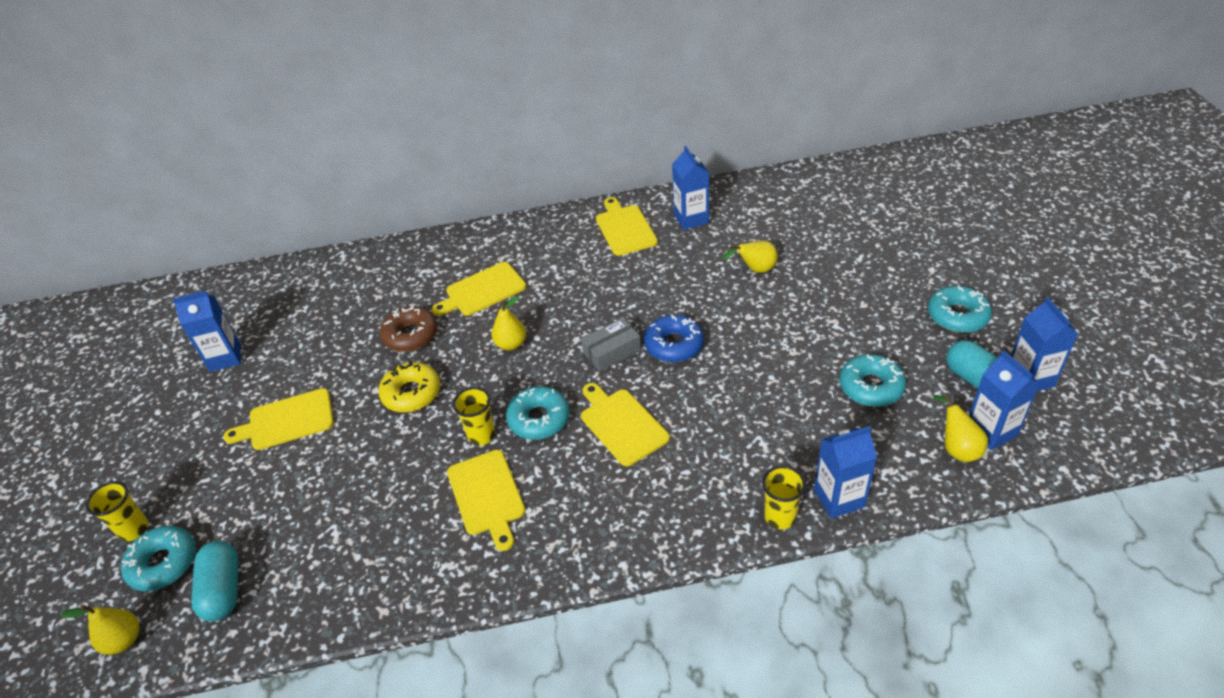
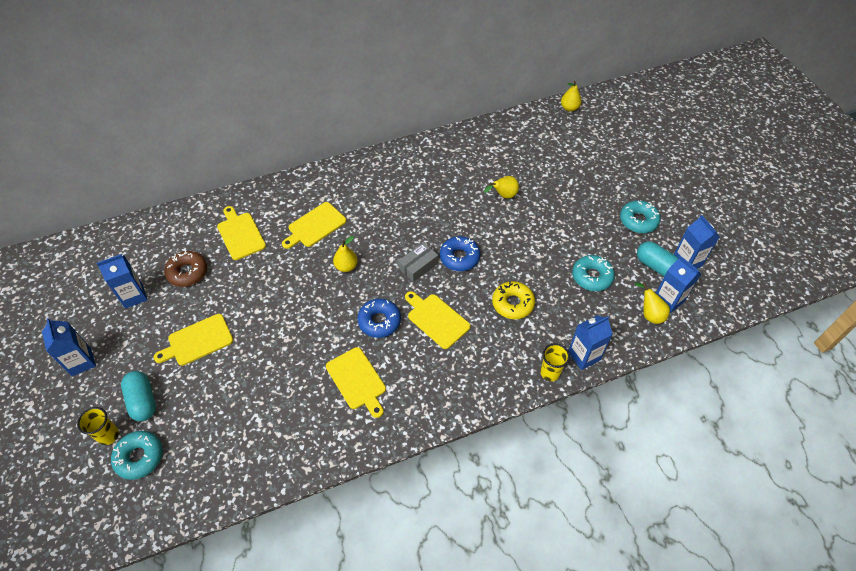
camera: 15 degrees left, 10 degrees up
(124, 640) = (129, 515): yellow pear -> yellow pear (569, 108)
(223, 590) = (190, 470): turquoise capsule -> turquoise capsule (143, 401)
(410, 335) = (271, 266): brown donut -> brown donut (187, 272)
(411, 393) = (284, 311): yellow donut -> yellow donut (512, 303)
(481, 435) = (342, 337): yellow cup -> none
(539, 419) = (379, 321): turquoise donut -> blue donut
(625, 228) = (406, 168): yellow cutting board -> yellow cutting board (240, 234)
(691, 219) = (452, 158): blue carton -> blue carton (81, 362)

